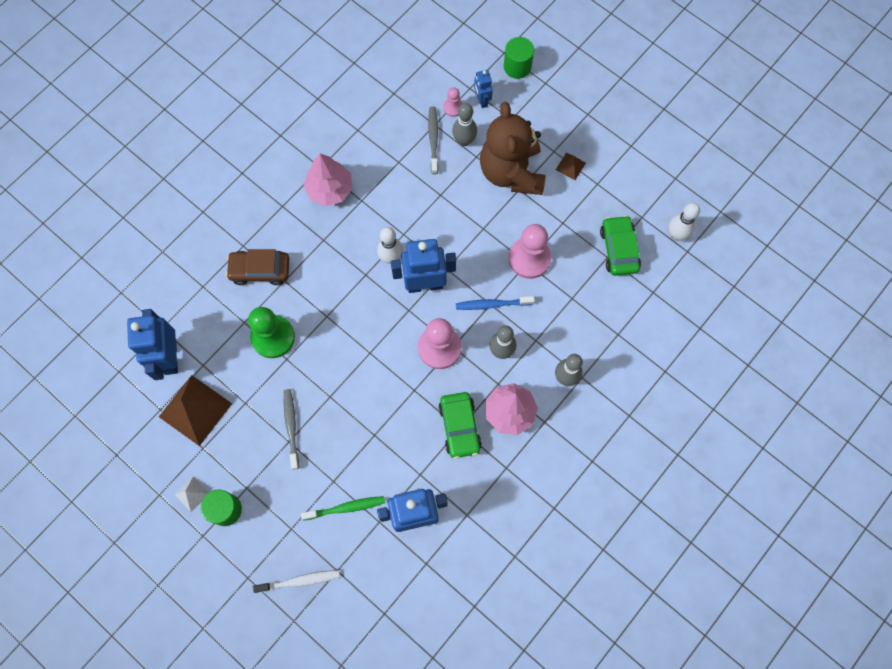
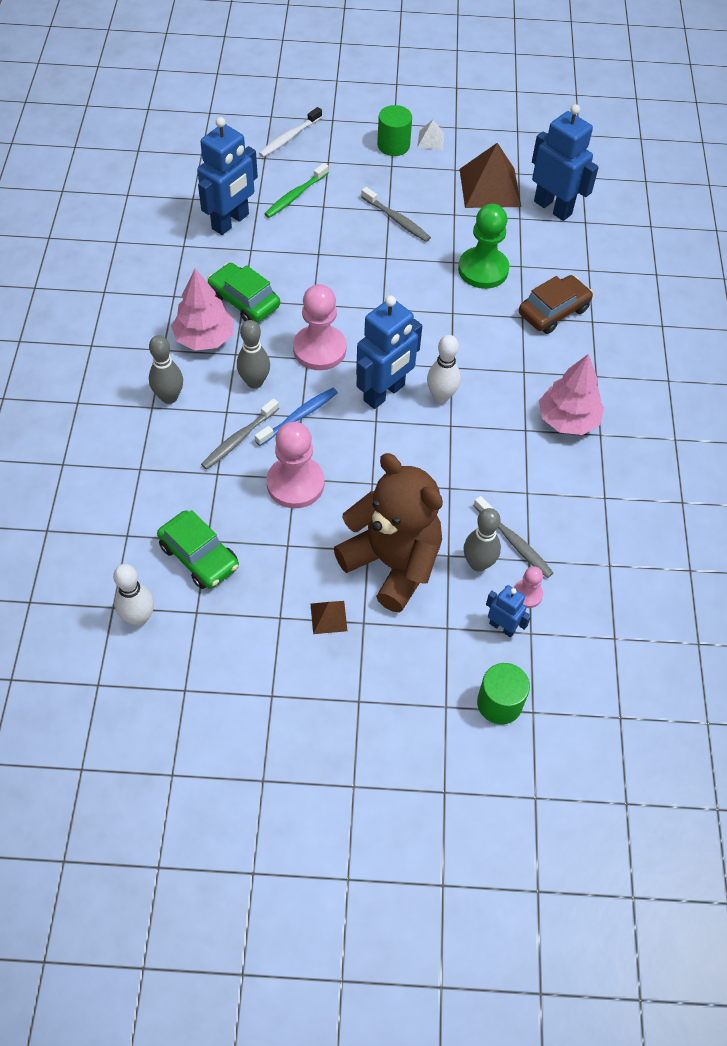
camera: 140 degrees right, 15 degrees down
(542, 313) = (239, 439): none -> grey toothbrush

